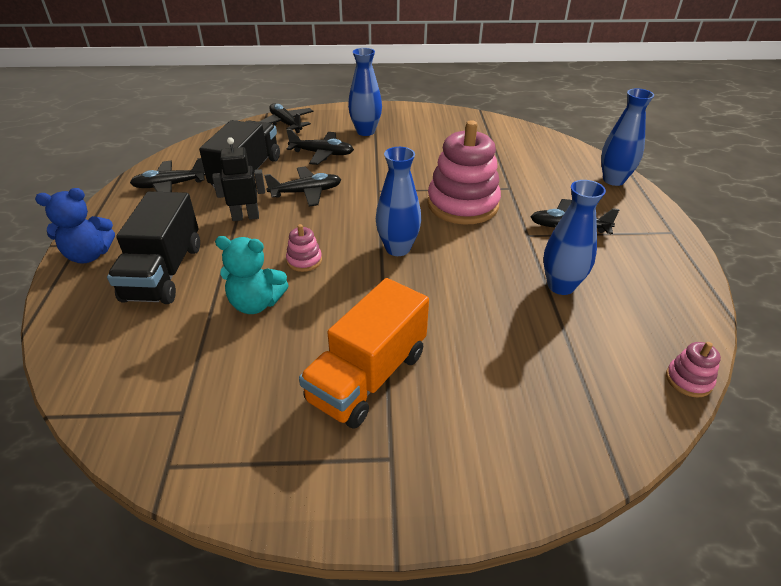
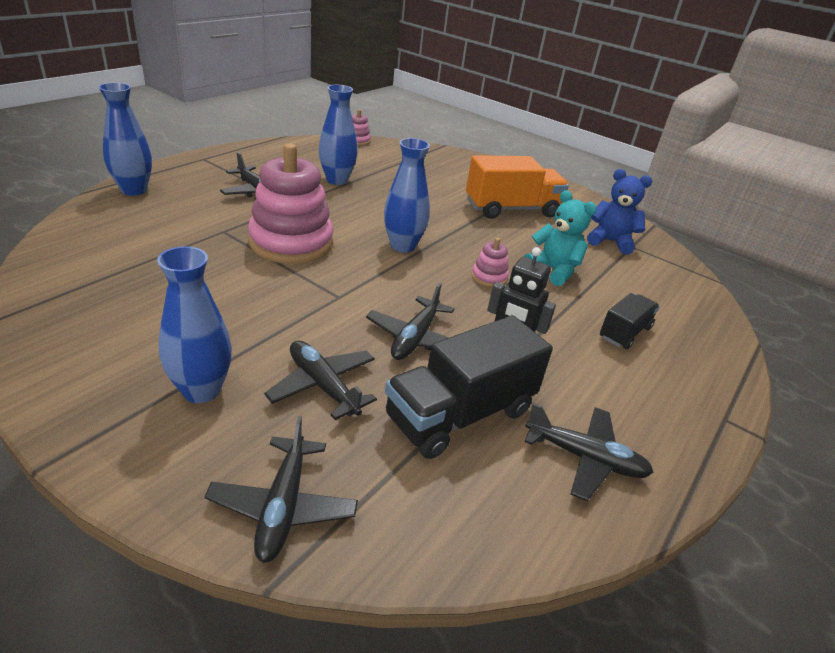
camera: 145 degrees left, 5 degrees down
(89, 255) = (707, 395): blue teddy bear -> blue teddy bear (610, 241)
(164, 272) = (624, 333): black truck -> black truck, size x0.56
(306, 192) = (415, 338): black plane -> black plane turned 90 degrees counterclockwise

